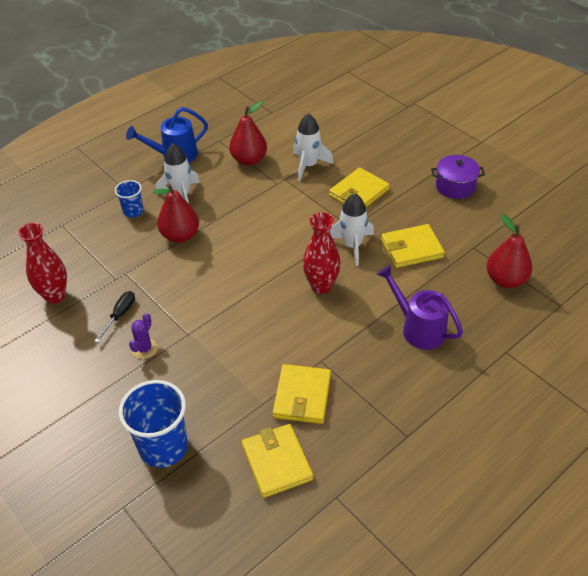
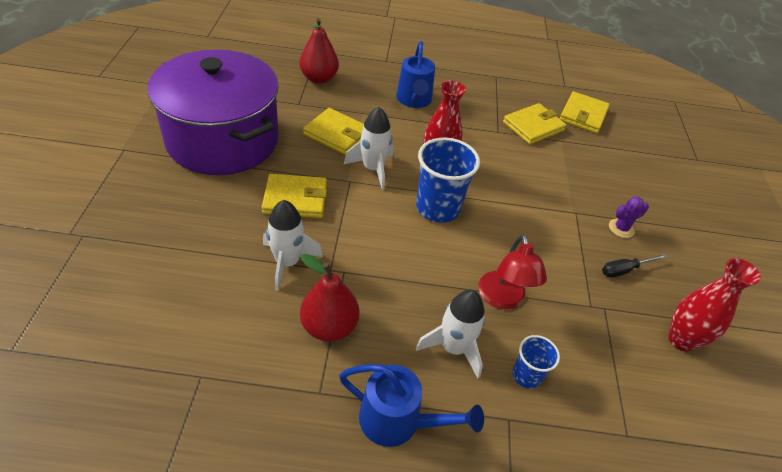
camera: 140 degrees left, 0 degrees up
(163, 447) = (650, 166): blue cup -> blue cup (438, 208)
(180, 236) = (503, 299): red pear -> red lamp
(418, 328) = (414, 101): purple watering can -> blue watering can
(455, 186) = (223, 140): purple pot -> purple pot, size x2.43

